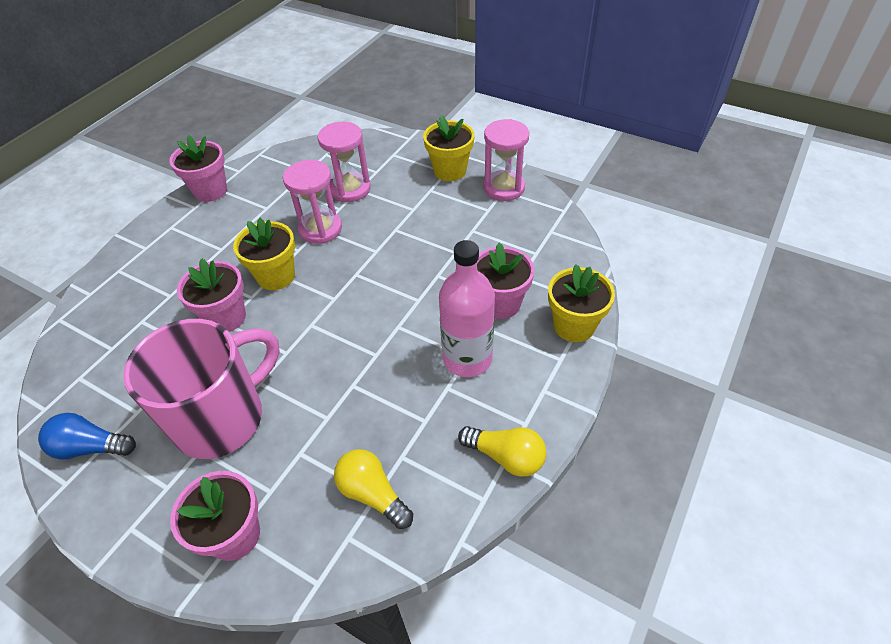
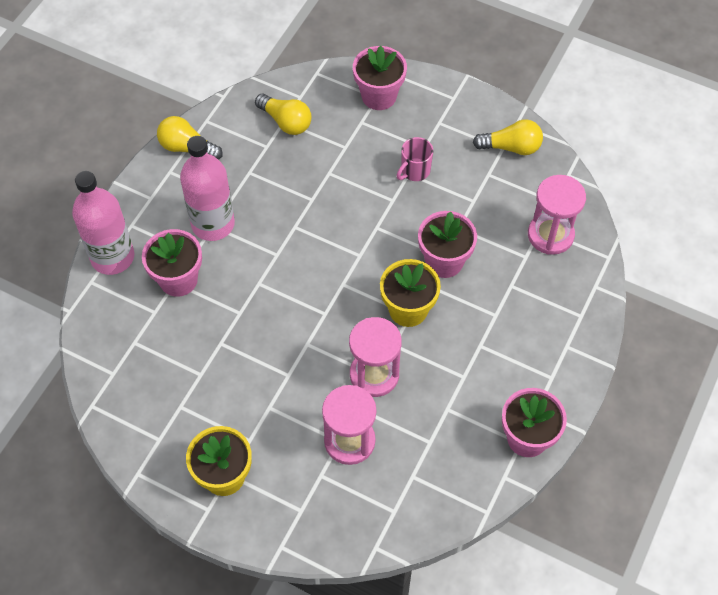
camera: 175 degrees right, 10 degrees up
(91, 447) = (511, 147): blue light bulb -> yellow light bulb
(222, 418) = (414, 171): pink mug -> pink mug, size x0.40
(504, 188) = (157, 443): pink hourglass -> pink hourglass (550, 235)
(574, 326) = (112, 257): yellow flower pot -> pink bottle

